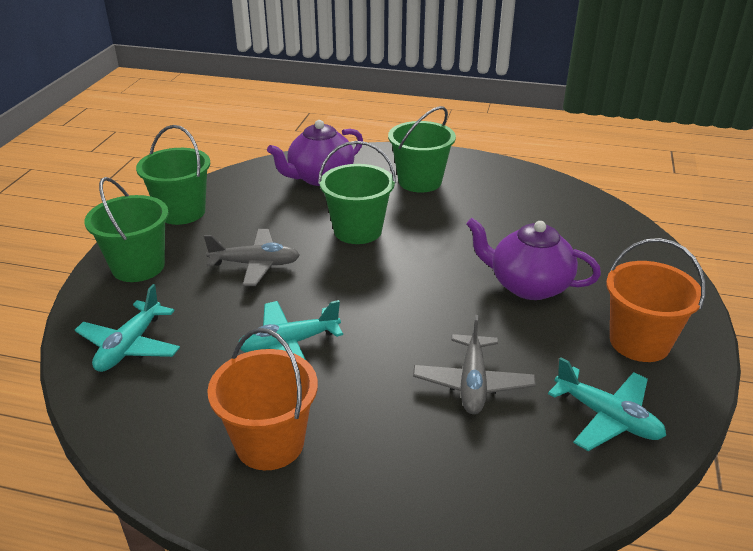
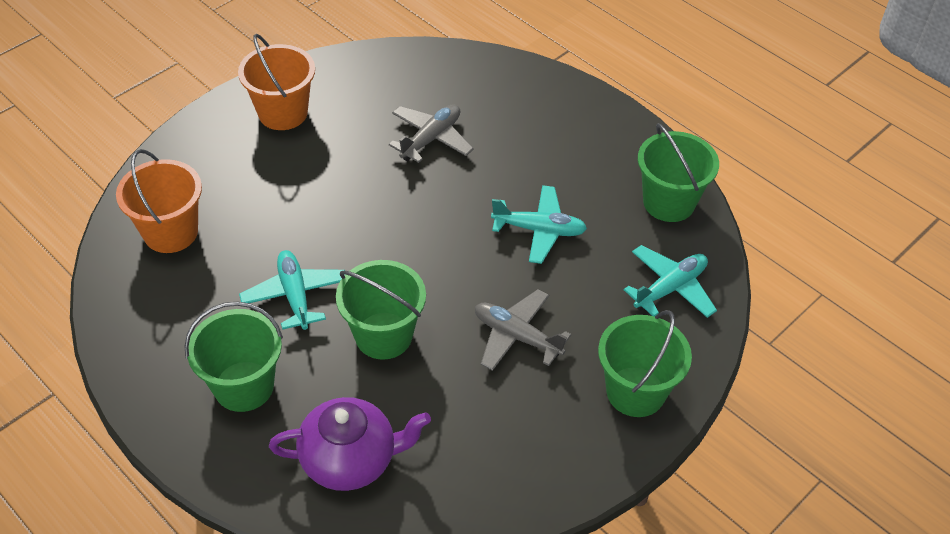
camera: 150 degrees left, 15 degrees up
(182, 212) = (555, 471): green bucket -> green bucket (669, 202)
(270, 443) = (597, 160): orange bucket -> orange bucket (170, 232)
(528, 285) = (299, 194): purple teapot -> none
(607, 417) = (371, 82): turquoise plane -> turquoise plane (295, 295)

